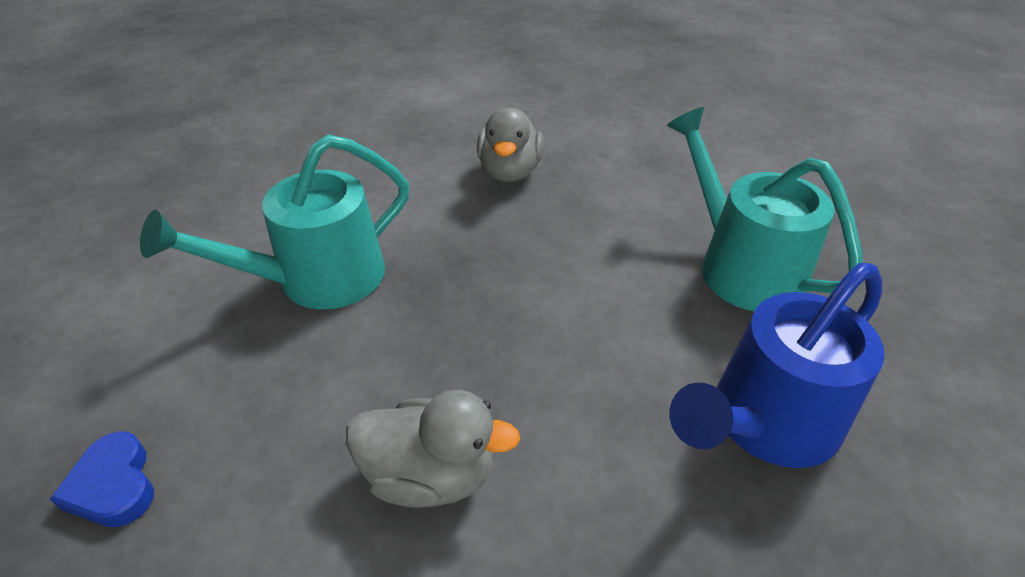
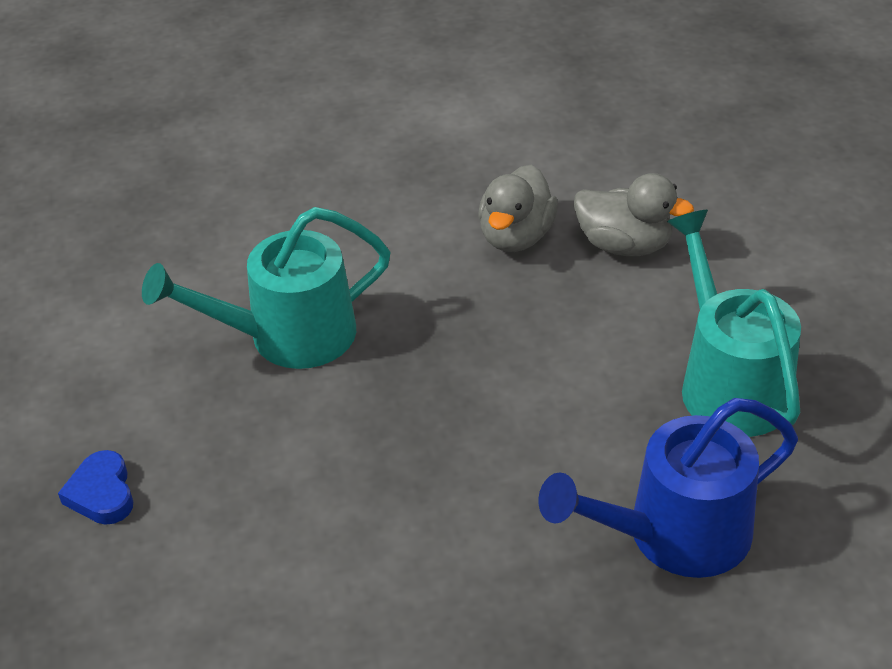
camera: 15 degrees right, 0 degrees up
(430, 475) = (359, 528): grey duck -> grey duck (624, 245)

